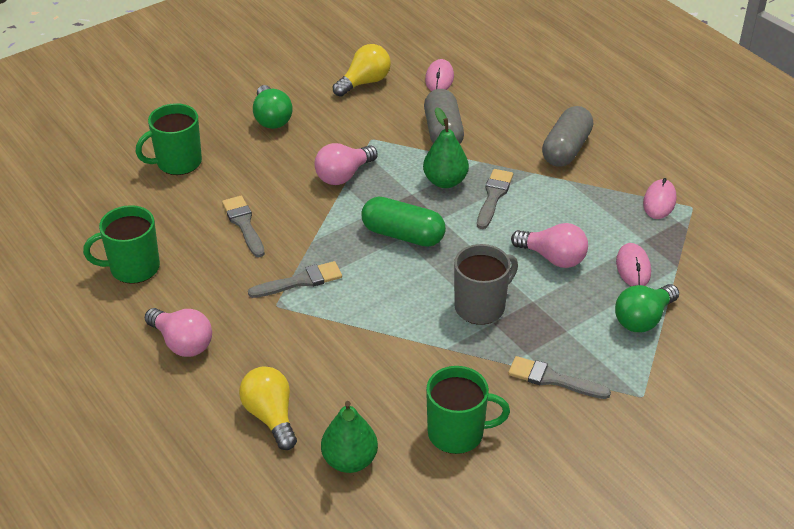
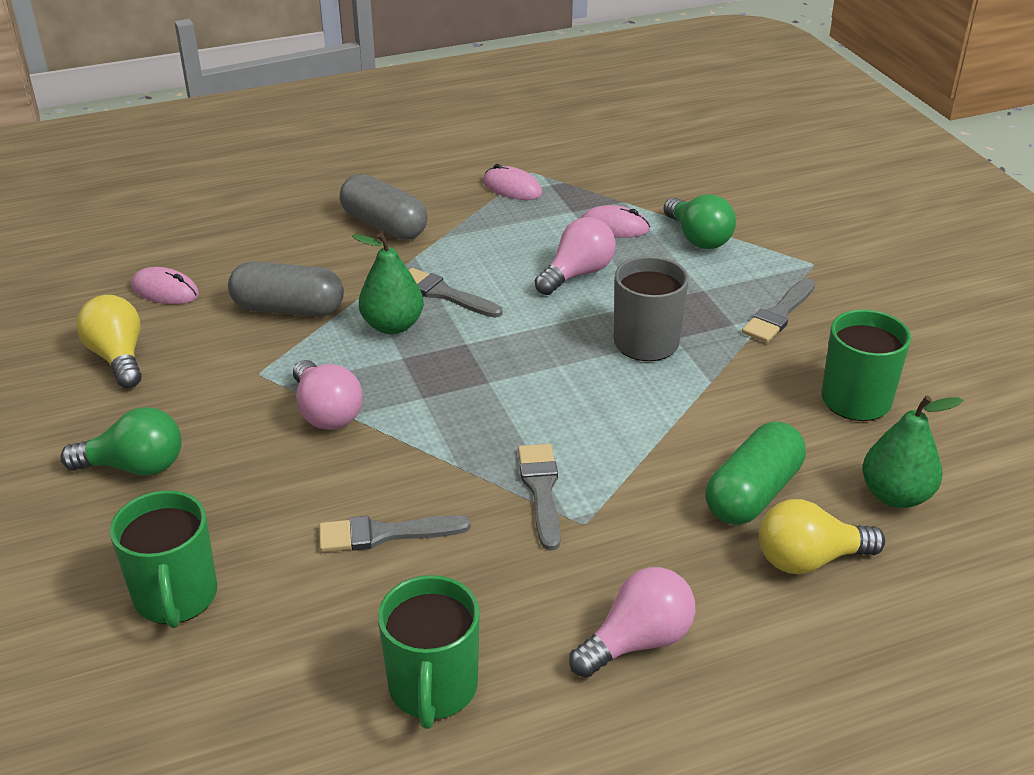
camera: 75 degrees left, 5 degrees down
(403, 235) = (484, 379): green capsule -> green capsule (753, 493)

